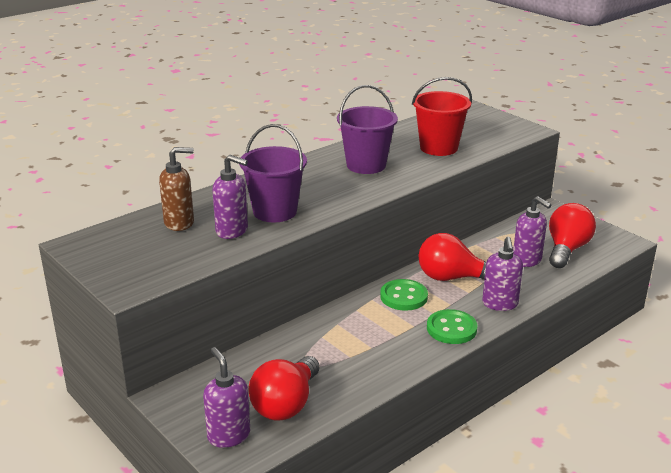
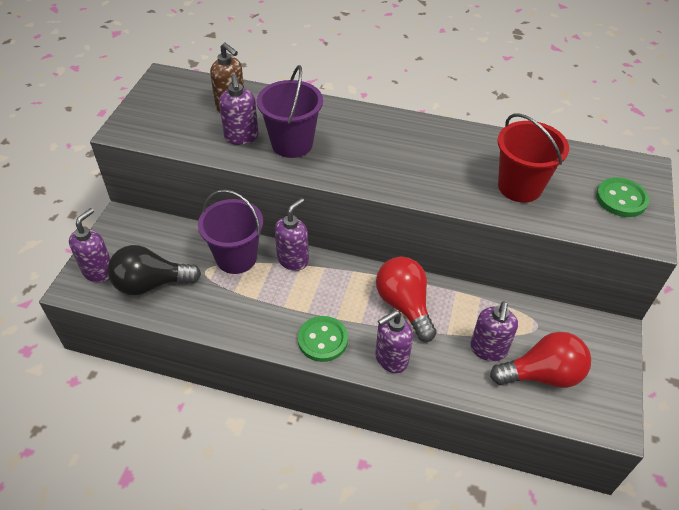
camera: 55 degrees right, 20 degrees up
(286, 404) = (151, 284): red light bulb -> black light bulb
(346, 312) = (293, 260): none -> purple soap dispenser
(366, 165) = (429, 156): purple bucket -> purple bucket (236, 258)
(403, 297) = (345, 286): green button -> green button (621, 199)

